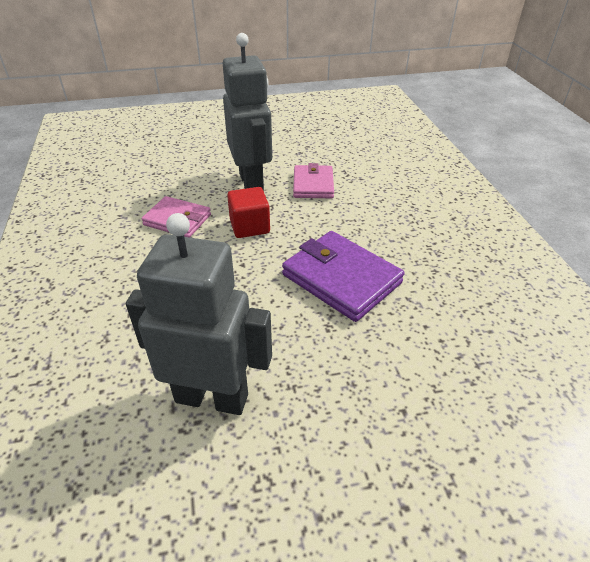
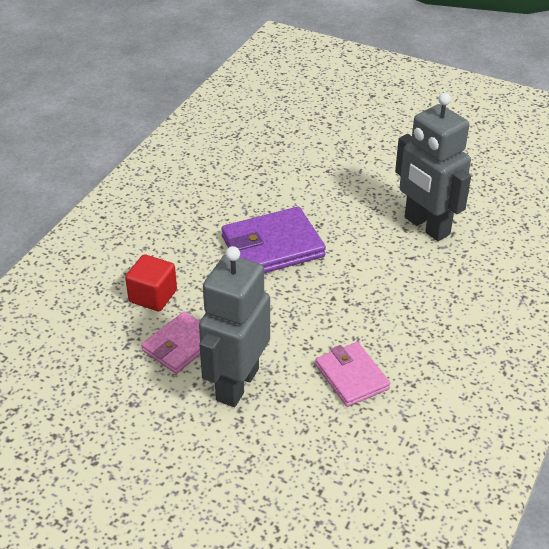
camera: 140 degrees left, 0 degrees up
(249, 226) = (292, 330): red cube -> red cube (153, 296)
(341, 279) = (272, 247): purple wallet -> purple wallet turned 75 degrees clockwise

